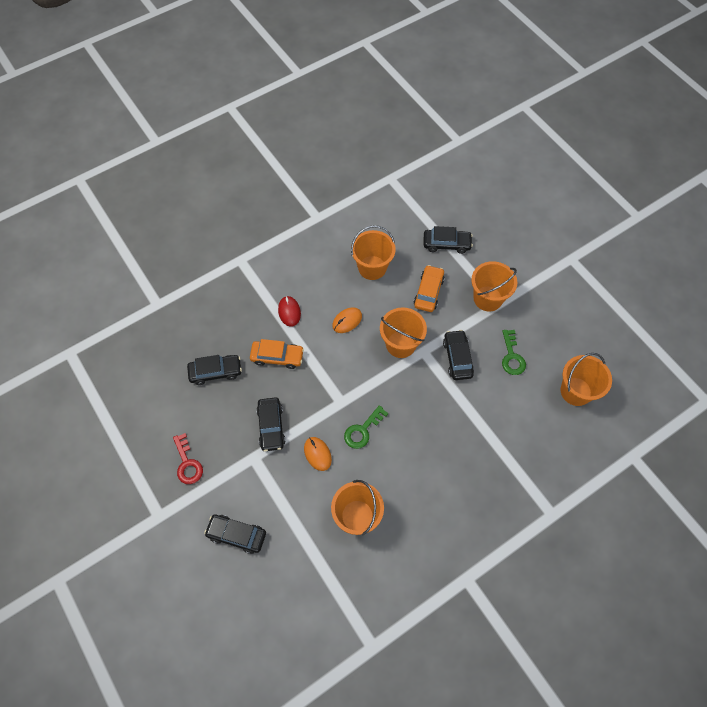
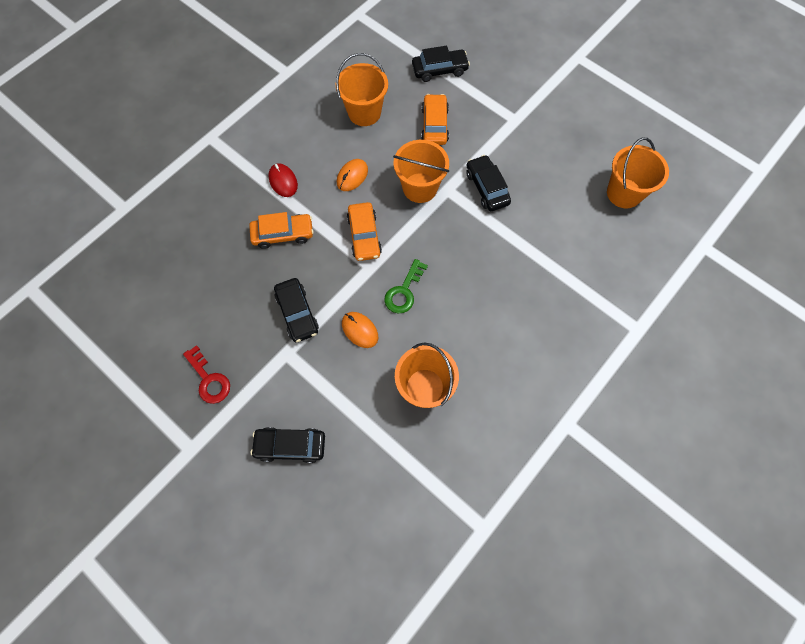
camera: 15 degrees left, 5 degrees up
(215, 372) = (214, 268): black car -> none
(343, 374) = (364, 236): none -> orange car
(488, 298) = (501, 117): orange bucket -> none
(512, 356) = (545, 173): green key -> none

